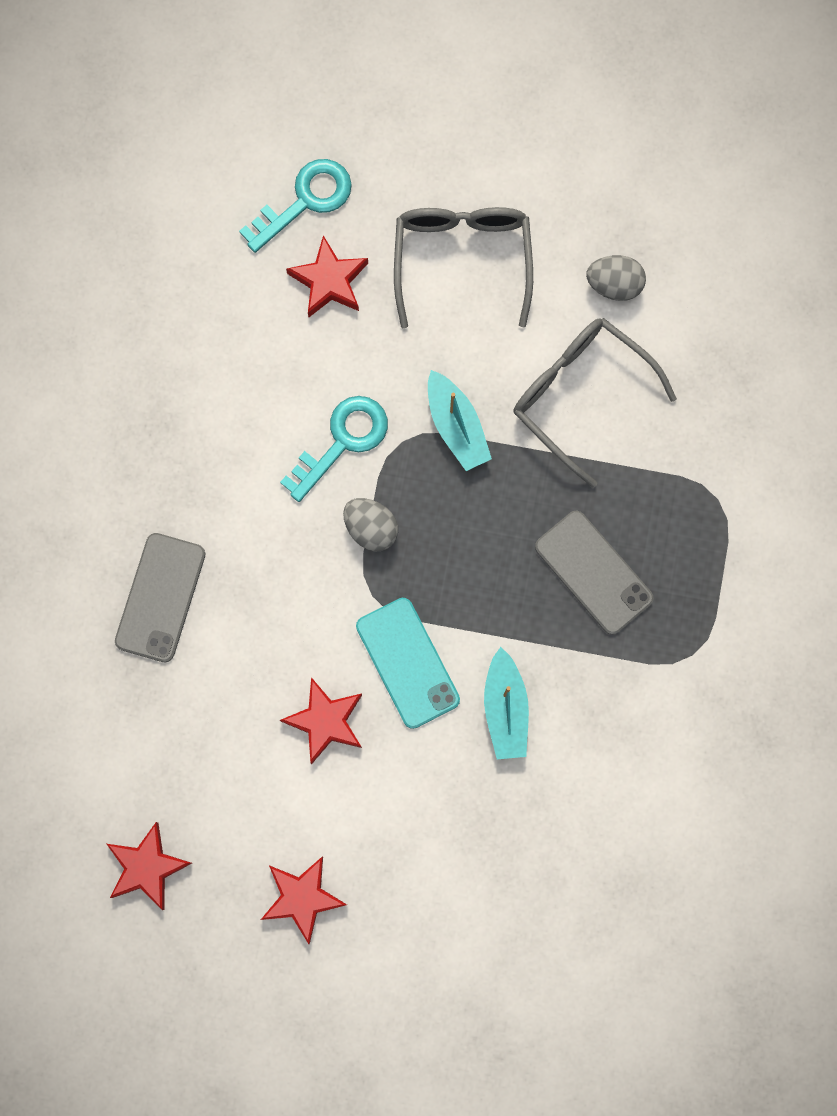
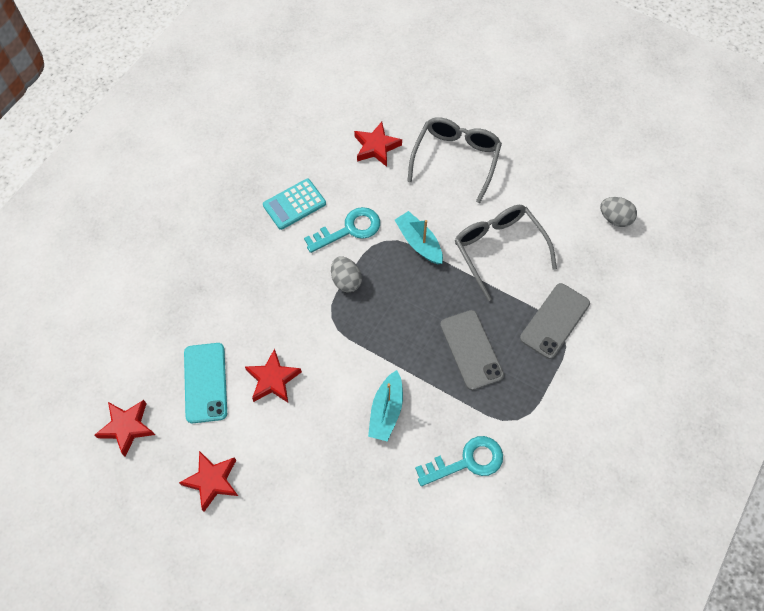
camera: 20 degrees right, 15 degrees down
(160, 597) = (208, 277): grey phone -> grey phone (555, 321)
(241, 428) = (294, 204): none -> turquoise calculator
(305, 201) = (379, 105): turquoise key -> turquoise key (467, 461)
(407, 663) = (337, 363): turquoise phone -> turquoise phone (205, 382)
(456, 426) = (419, 242): turquoise boat -> turquoise boat turned 150 degrees clockwise
(614, 284) = (540, 198): grey egg -> grey egg (615, 218)

